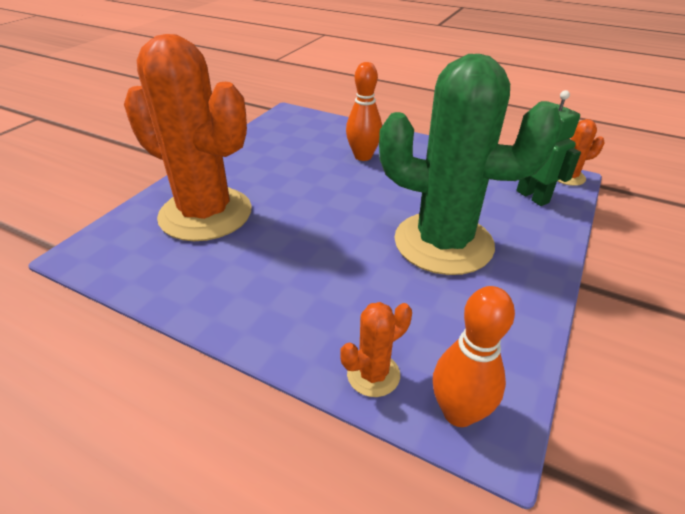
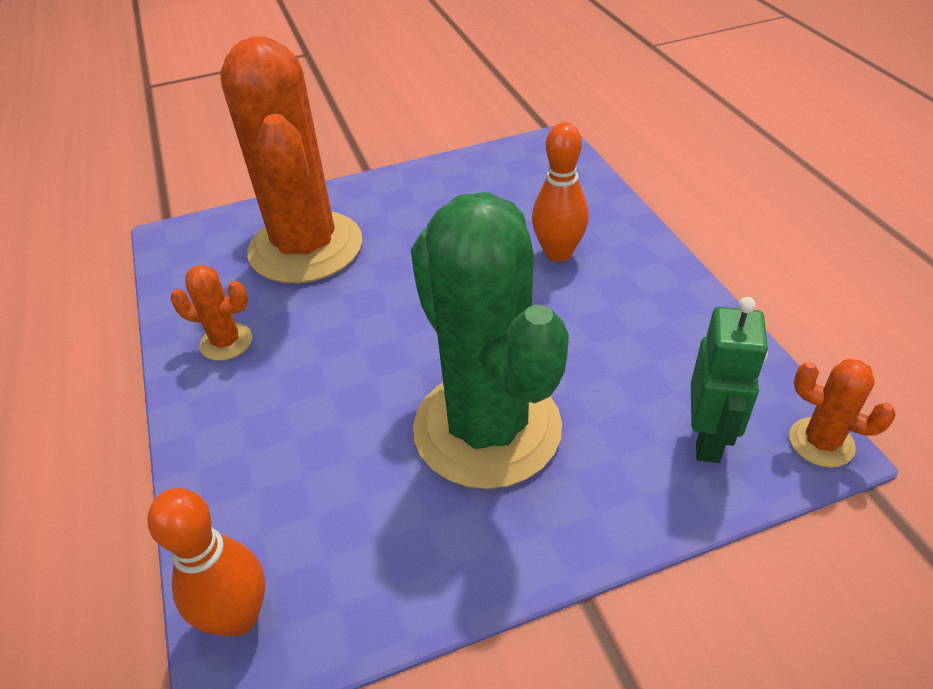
camera: 45 degrees right, 5 degrees up
(373, 374) = (224, 519): orange cactus -> orange cactus (226, 342)

